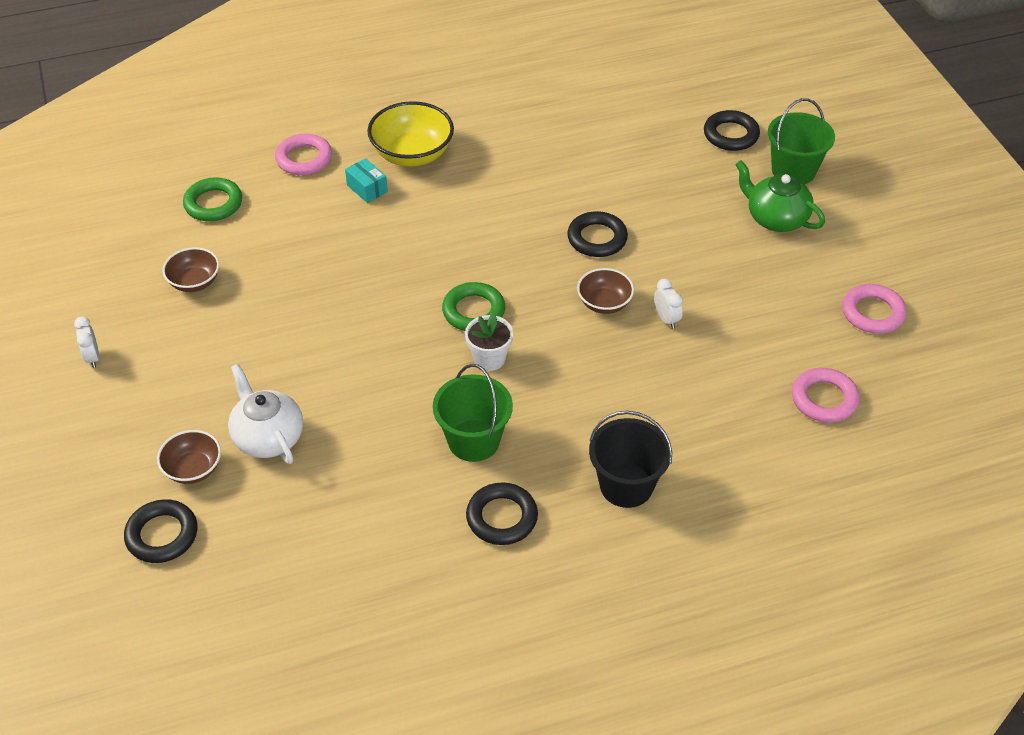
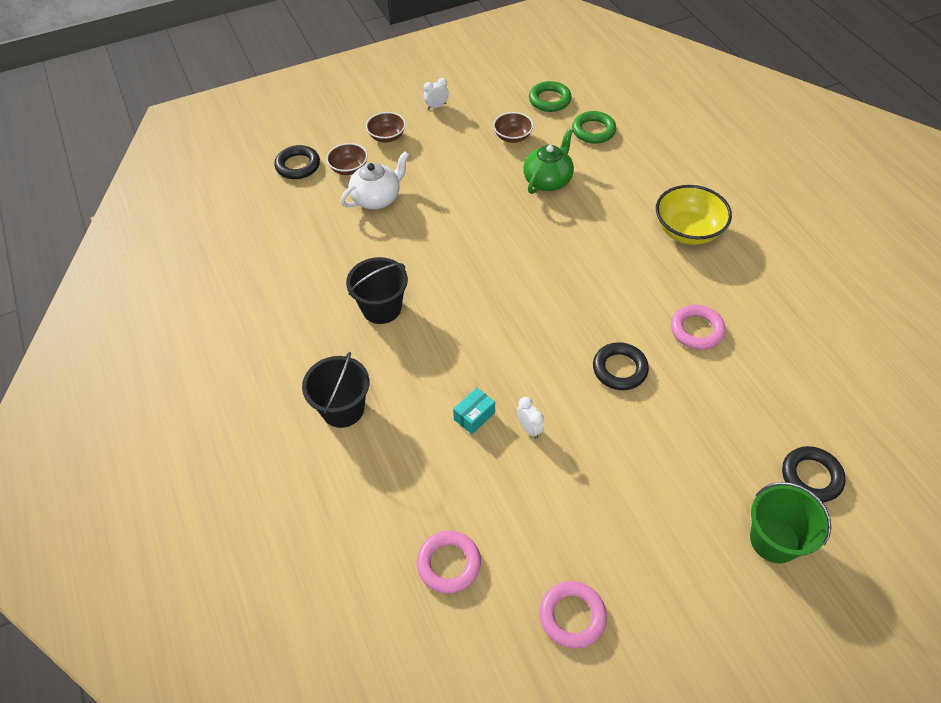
camera: 85 degrees right, 5 degrees up
(304, 159) = (659, 168): pink ring -> pink ring (696, 330)
(367, 188) = (636, 210): turquoise box -> turquoise box (474, 416)
(473, 311) = (513, 293): green ring -> green ring (549, 100)
(473, 440) = (381, 308): green bucket -> black bucket
(489, 359) = (464, 308): white flower pot -> none
(502, 517) = (311, 332): black ring -> none
(604, 303) = (540, 380): brown bowl -> brown bowl (387, 137)
(666, 319) = (529, 428): white clock -> white clock turned 90 degrees counterclockwise
(775, 218) = (691, 521): green teapot -> green teapot (548, 180)

